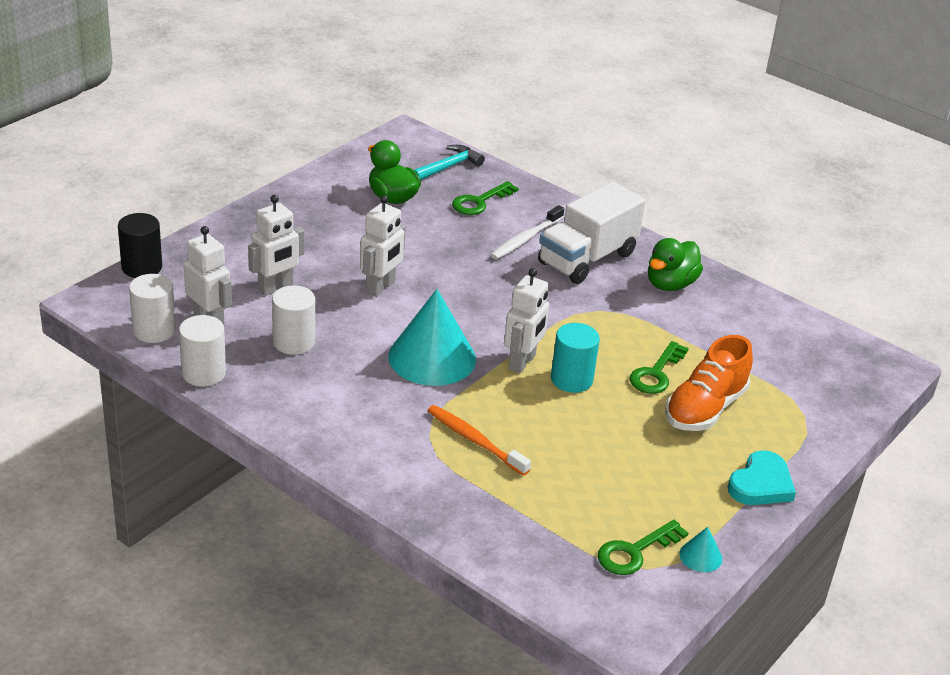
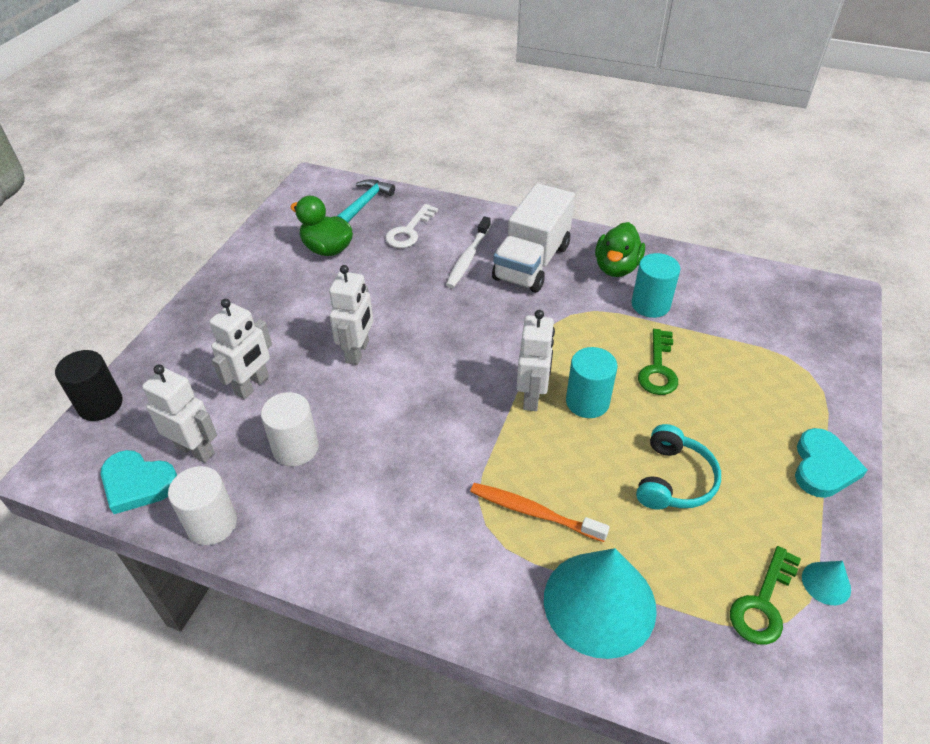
camera: 15 degrees left, 10 degrees up
(154, 330) = (138, 483): white cylinder -> turquoise heart
(432, 357) = (443, 420): turquoise cone -> turquoise cone (599, 603)
(480, 202) = (409, 231): green key -> white key
(614, 454) = (673, 479): none -> turquoise headphones
(683, 323) = (650, 305): none -> turquoise cylinder
(705, 409) = (722, 394): orange shoe -> none

